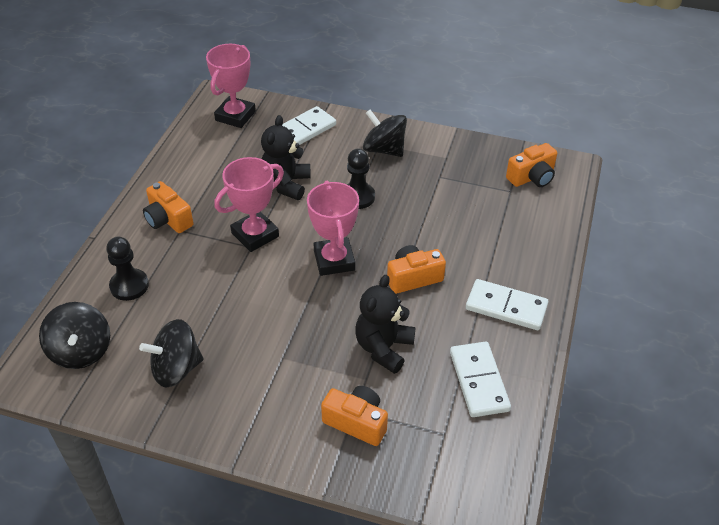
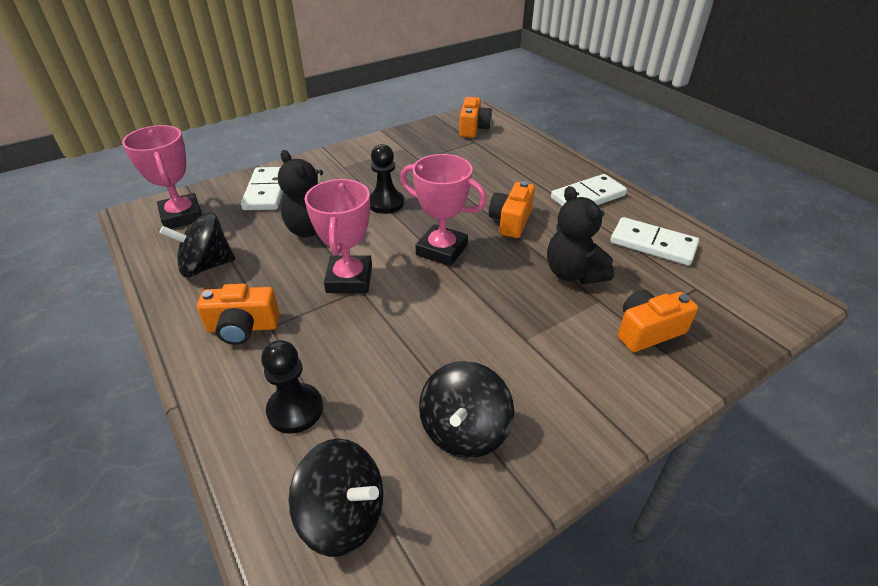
camera: 50 degrees left, 5 degrees down
(384, 149) = (353, 167): black spinning top -> black spinning top (206, 266)

